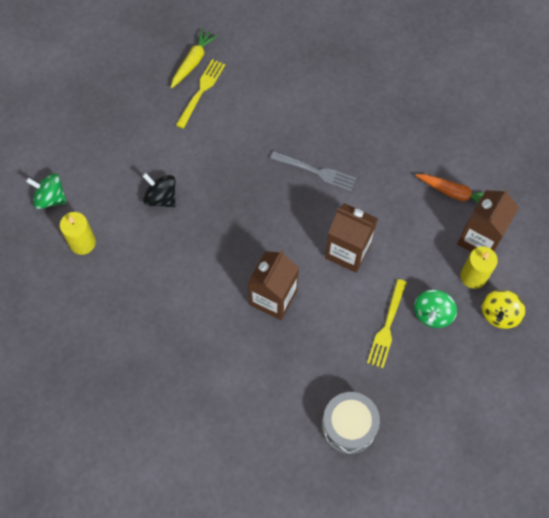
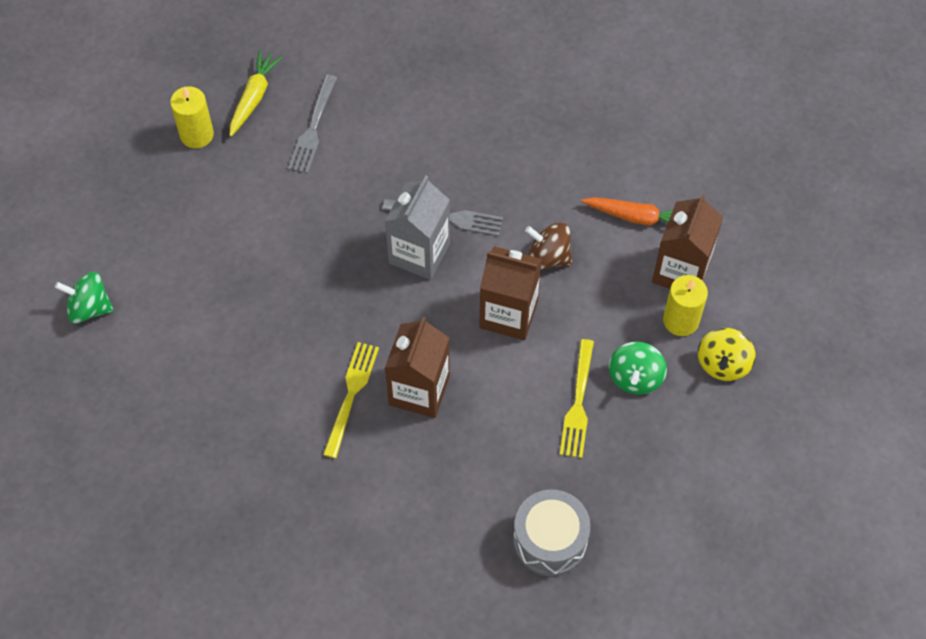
camera: 10 degrees left, 5 degrees down
(82, 243) = (145, 360): yellow candle -> yellow candle (197, 134)
(161, 197) = (242, 283): black spinning top -> none
(201, 91) = (272, 135): yellow fork -> yellow fork (351, 395)
(231, 90) = (313, 128): none -> grey fork
(291, 195) = (419, 253): none -> grey carton
(384, 213) = (548, 257): none -> brown spinning top

